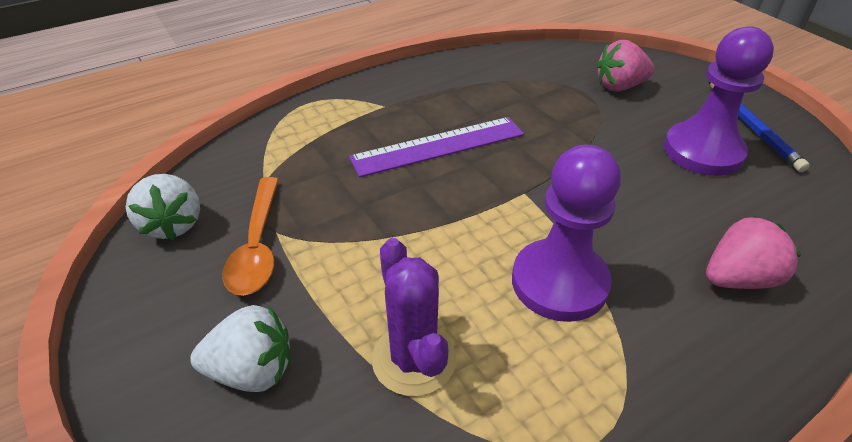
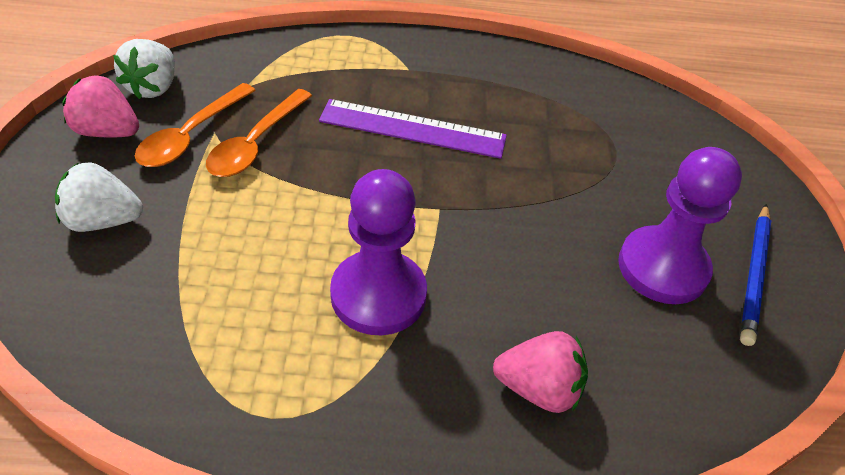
camera: 30 degrees right, 5 degrees up
(252, 371) = (103, 220): white strawberry -> white strawberry turned 150 degrees clockwise
(325, 222) = (256, 143): none -> orange spoon
(414, 359) = (209, 279): purple cactus -> none
(620, 86) = (661, 161): pink strawberry -> pink strawberry (107, 131)

